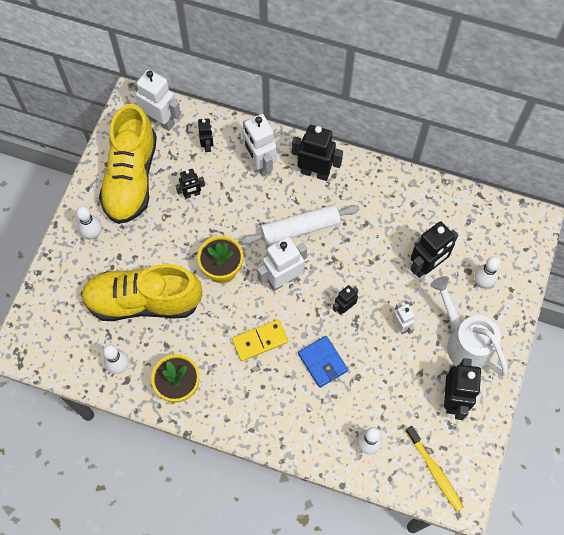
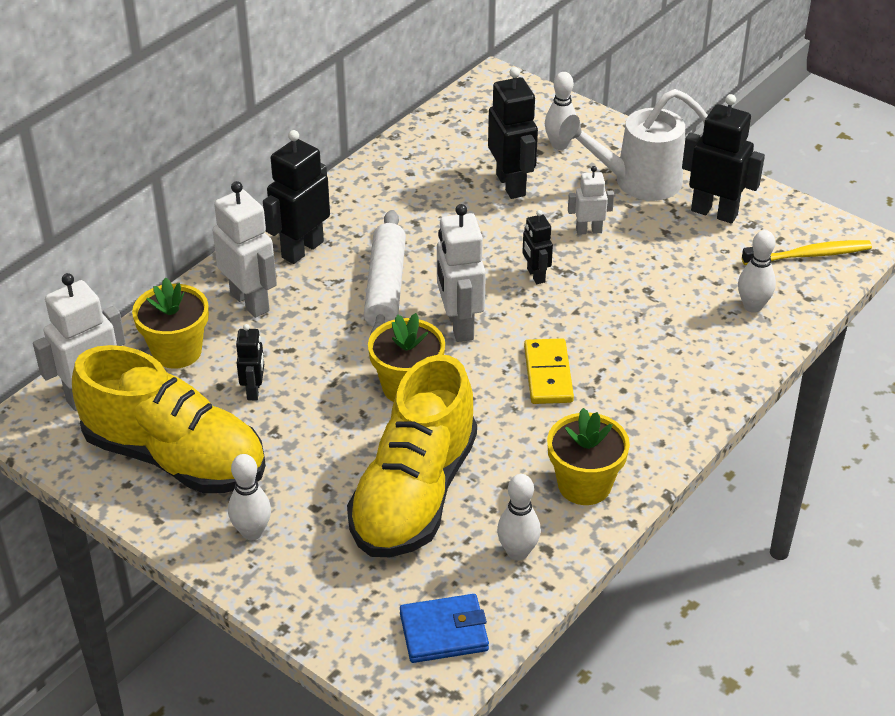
camera: 70 degrees left, 25 degrees down
(207, 145) = (177, 351): black robot -> yellow flower pot
(260, 164) = (250, 302): white robot -> white robot turned 120 degrees counterclockwise
(322, 362) = (611, 318): blue wallet -> blue wallet (444, 632)

